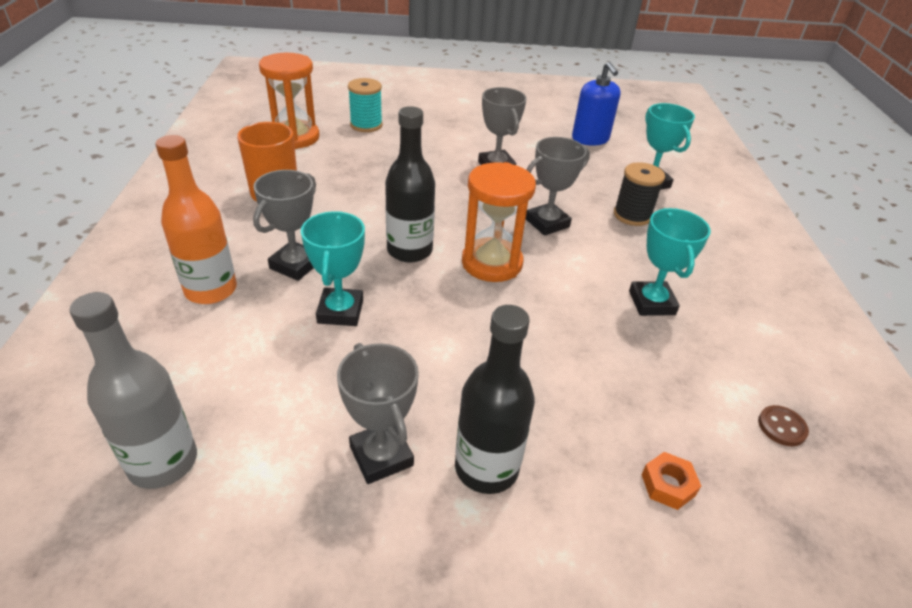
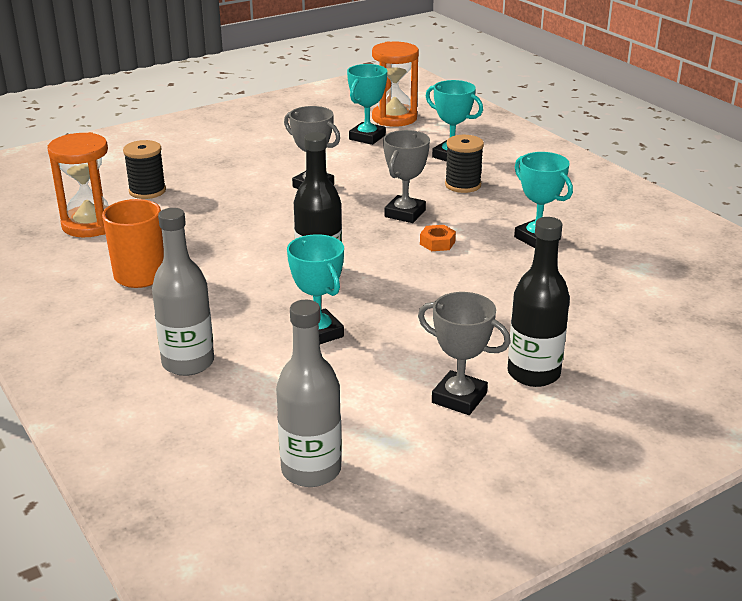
camera: 30 degrees left, 10 degrees down
(211, 290) = (188, 363): orange bottle -> grey bottle
(295, 265) = (236, 318): grey trophy -> none
(366, 125) = (147, 191): turquoise spool -> black spool
(492, 263) = (395, 257): orange hourglass -> orange hourglass (394, 118)
(590, 139) = (367, 137): blue soap dispenser -> turquoise trophy
(668, 485) = (647, 334): orange nut -> orange nut (437, 243)
(781, 427) = (682, 277): brown button -> none

